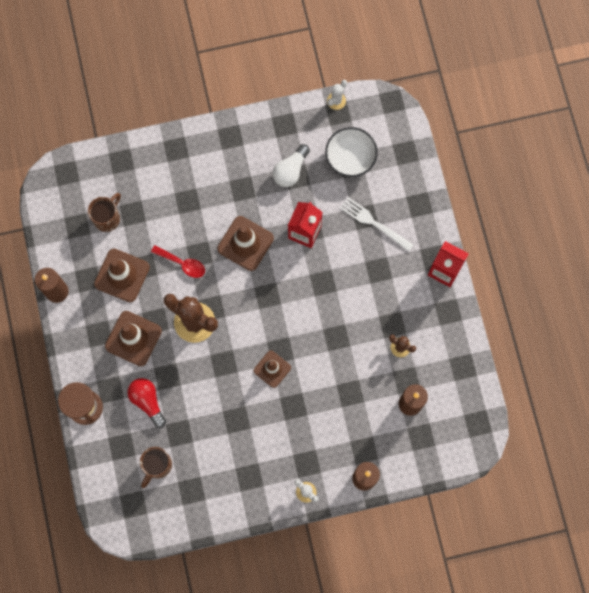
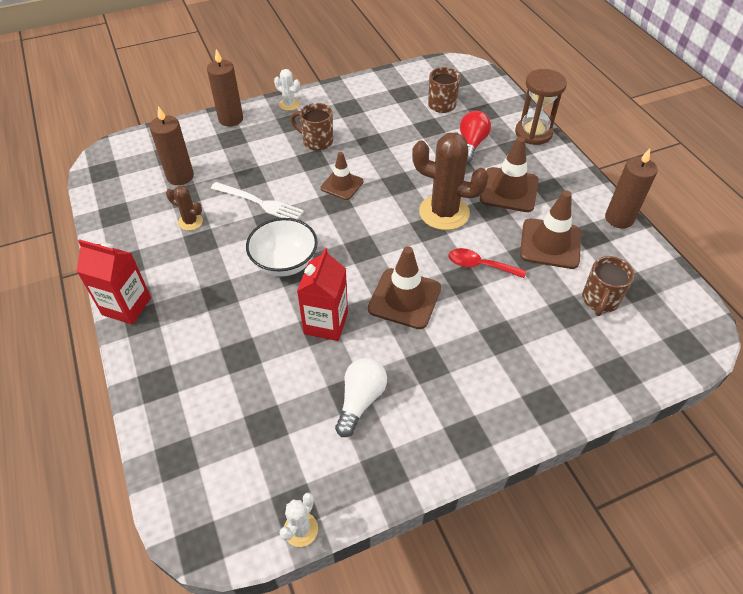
camera: 170 degrees right, 25 degrees down
(147, 401) = (471, 144): red light bulb -> red light bulb turned 120 degrees counterclockwise
(286, 430) = (316, 141): none -> brown mug
(350, 159) = (268, 433): white bowl -> white bowl (284, 262)
(373, 223) = (228, 349): white fork -> white fork (260, 203)

